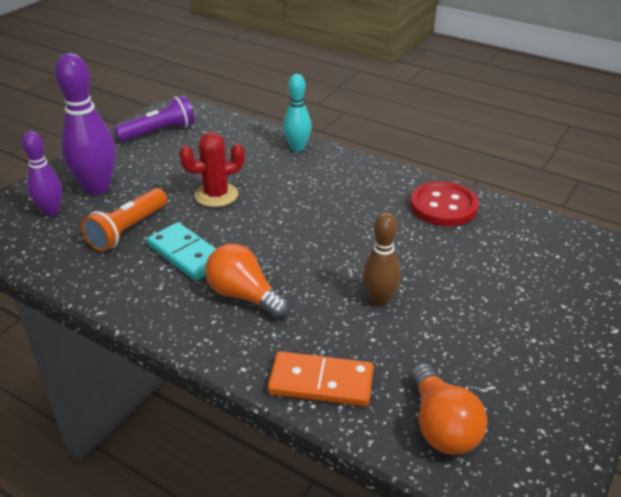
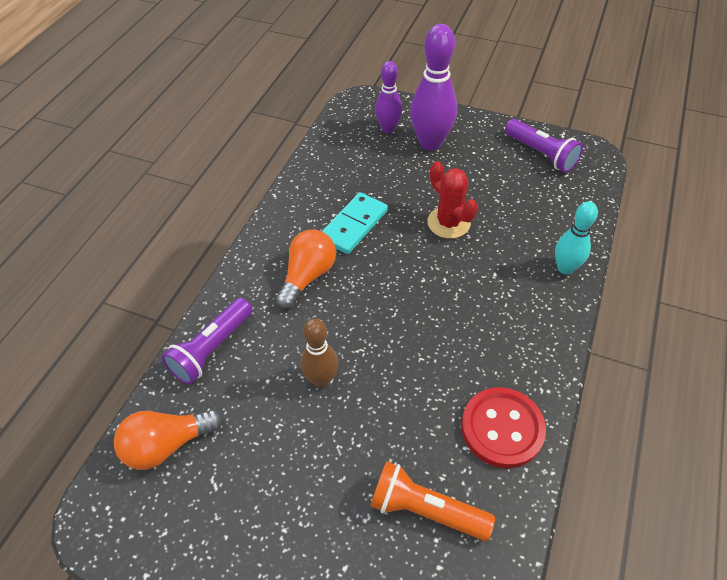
camera: 80 degrees right, 15 degrees up
(127, 230) = (376, 179): orange flashlight -> orange flashlight (425, 509)
(321, 382) = (211, 349): orange domino -> purple flashlight

